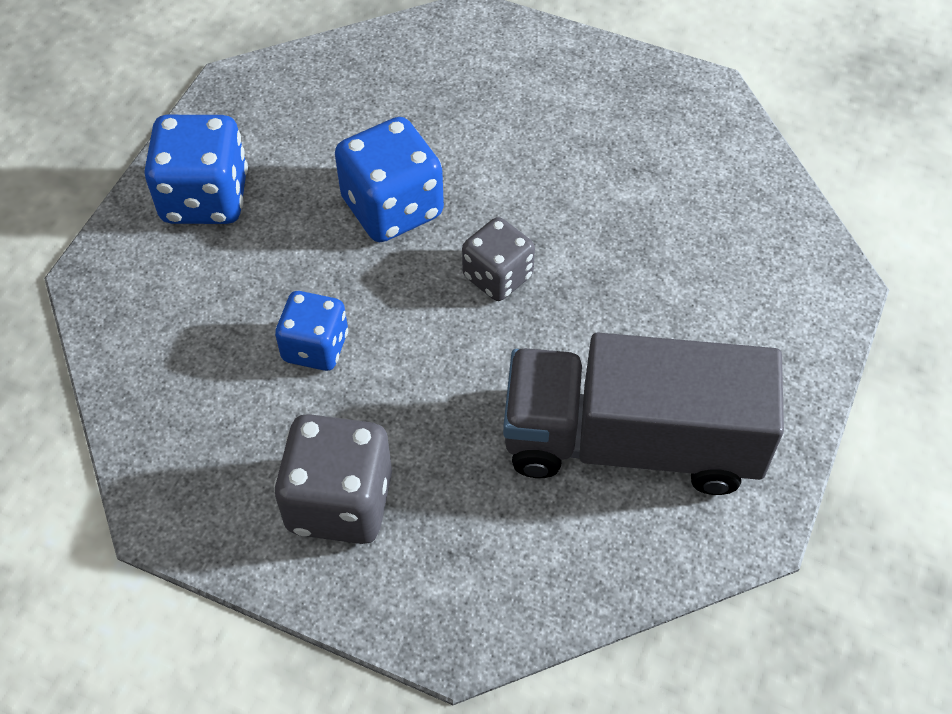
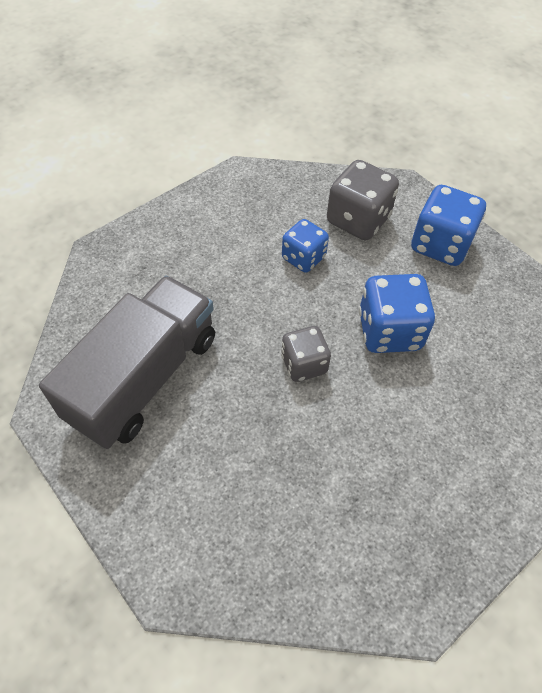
camera: 115 degrees right, 0 degrees up
(340, 501) = (203, 235): grey dice -> grey dice (358, 220)

